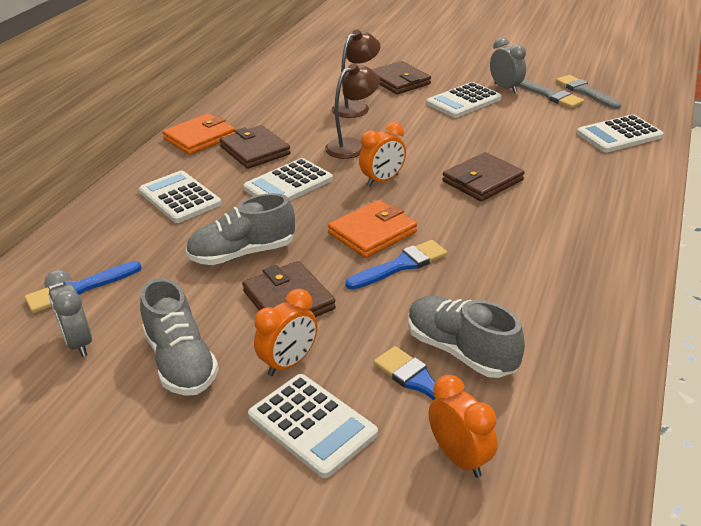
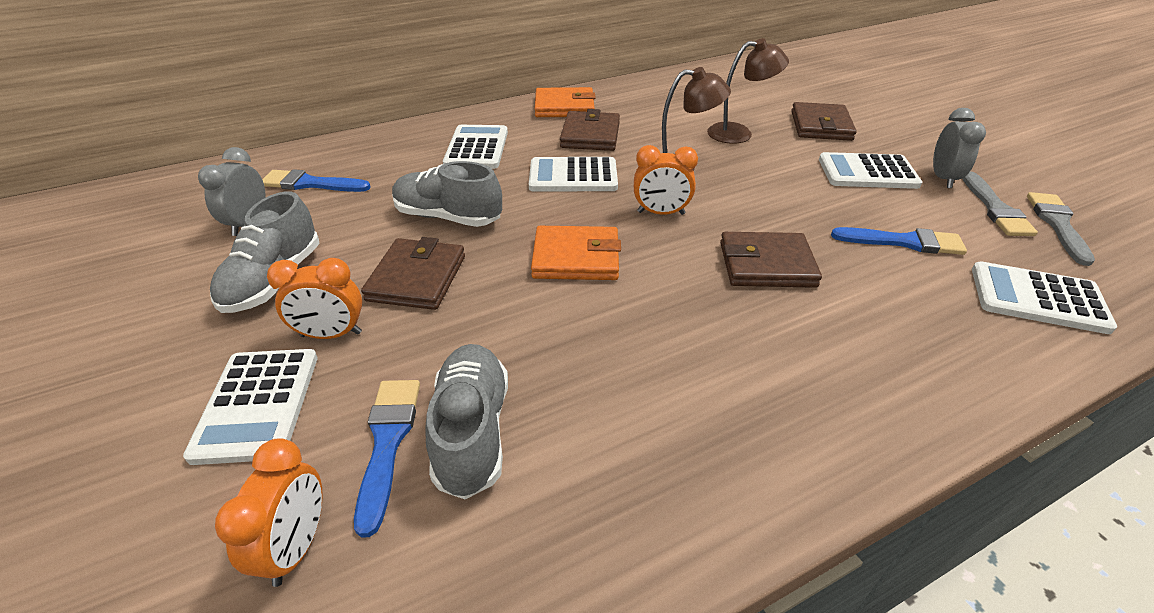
camera: 40 degrees right, 5 degrees up
(401, 265) = (553, 304): blue brush -> blue brush (904, 242)

